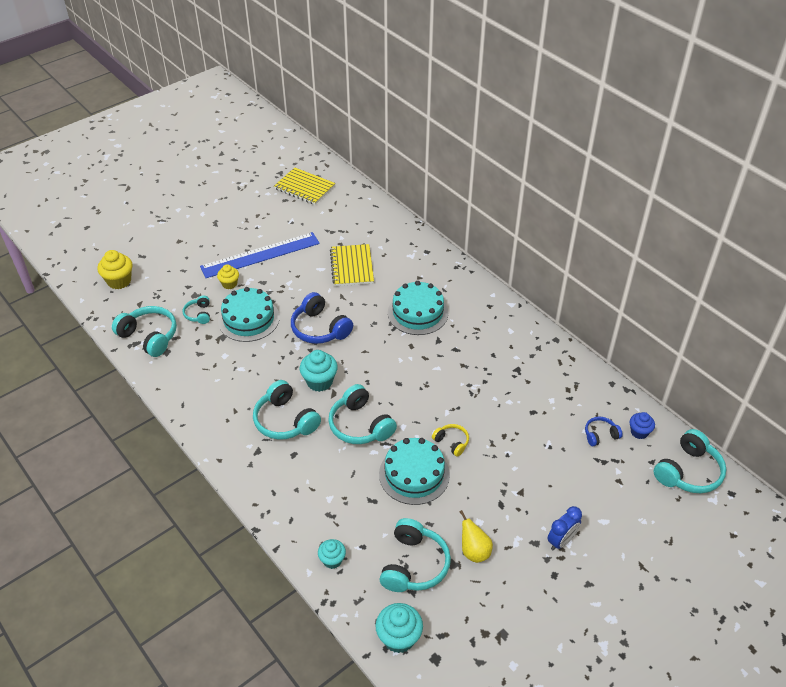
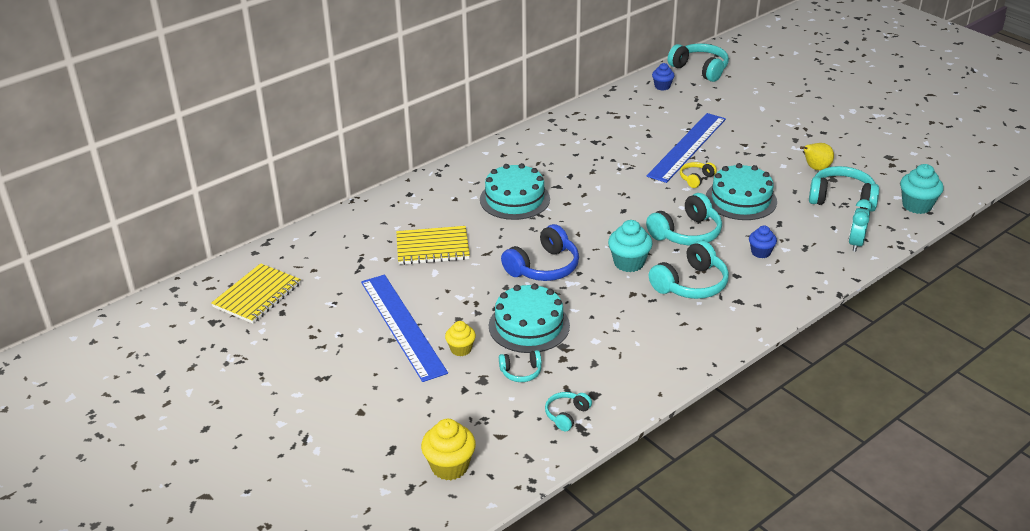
camera: 90 degrees left, 10 degrees down
(149, 336) = (566, 415): turquoise headphones -> turquoise headphones, size x0.53
(325, 477) = (760, 252): none -> blue cupcake
(332, 560) = (855, 244): turquoise cupcake -> turquoise clock
(512, 441) = (687, 147): none -> blue ruler
(561, 541) = (789, 127): blue clock -> none
(600, 435) = (669, 104): blue headphones -> none

